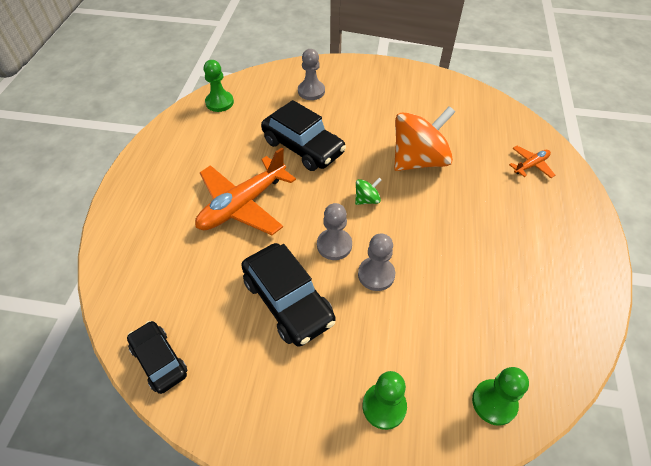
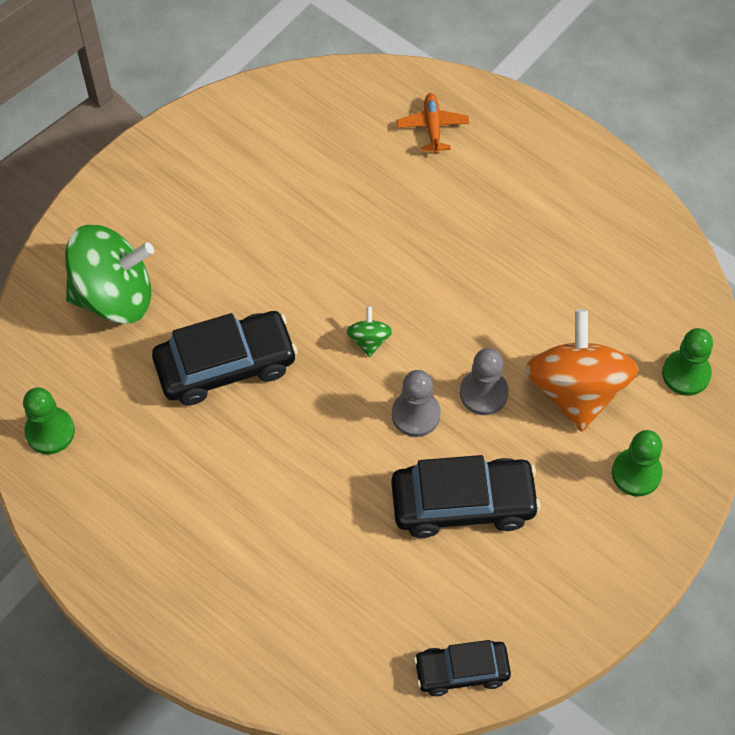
camera: 60 degrees left, 10 degrees up
(242, 205) = (284, 488): orange plane -> none
(311, 91) = (114, 295): grey pawn -> green spinning top
(418, 160) = (343, 242): orange spinning top -> orange spinning top (576, 389)

